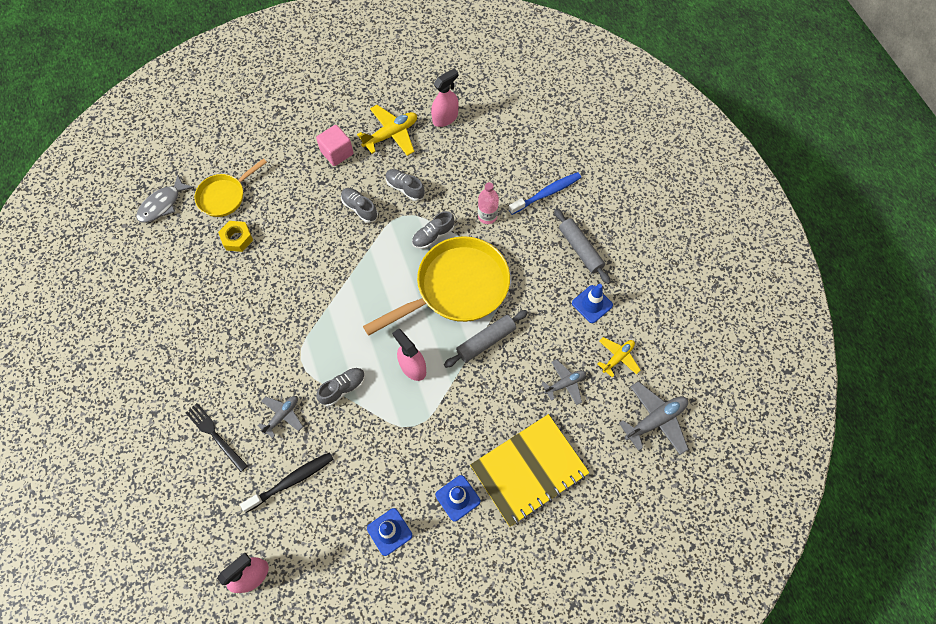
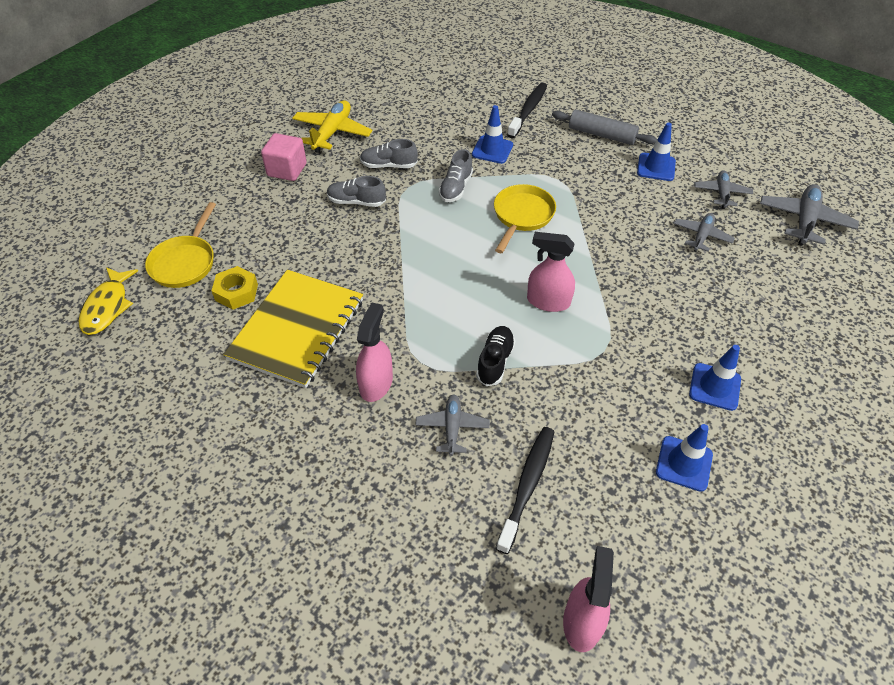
camera: 35 degrees left, 15 degrees down
(162, 204) = (107, 307): grey fish -> yellow fish
(215, 435) = (388, 498): black fork -> none
(343, 388) = (495, 361): grey shoe -> black shoe
(445, 118) = (375, 99): pink spray bottle -> pink spray bottle (376, 383)
(456, 288) = (522, 216): yellow pan -> yellow pan, size x0.55
(486, 341) = (595, 242): grey rolling pin -> none
(487, 216) = (492, 150): pink bottle -> blue traffic cone
(529, 470) = (750, 321): yellow notebook -> yellow notebook (297, 329)
(546, 193) = (528, 110): blue toothbrush -> black toothbrush
(618, 357) = (721, 193): yellow plane -> grey plane

